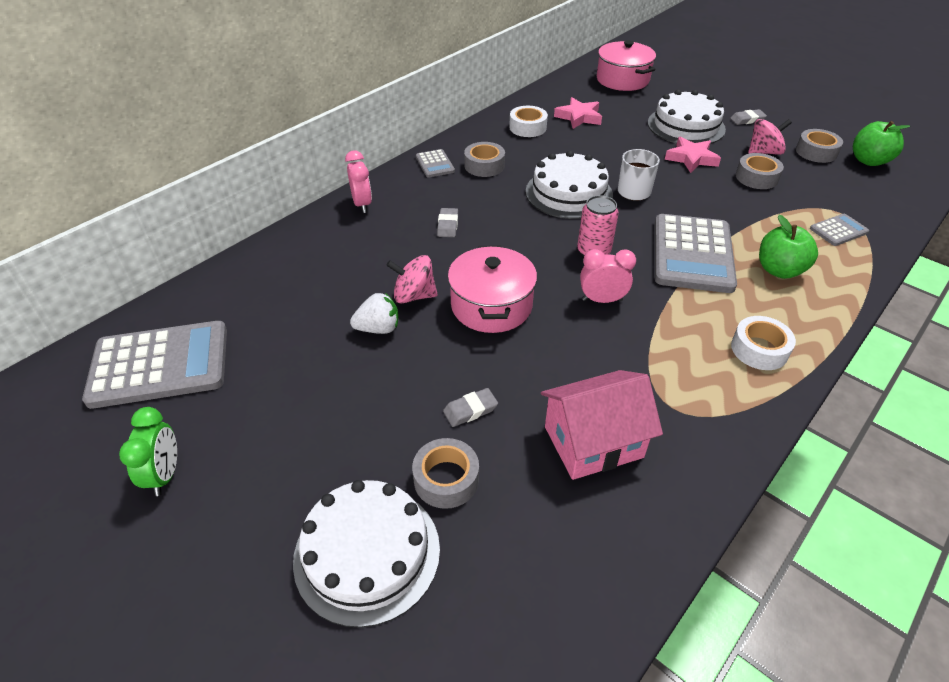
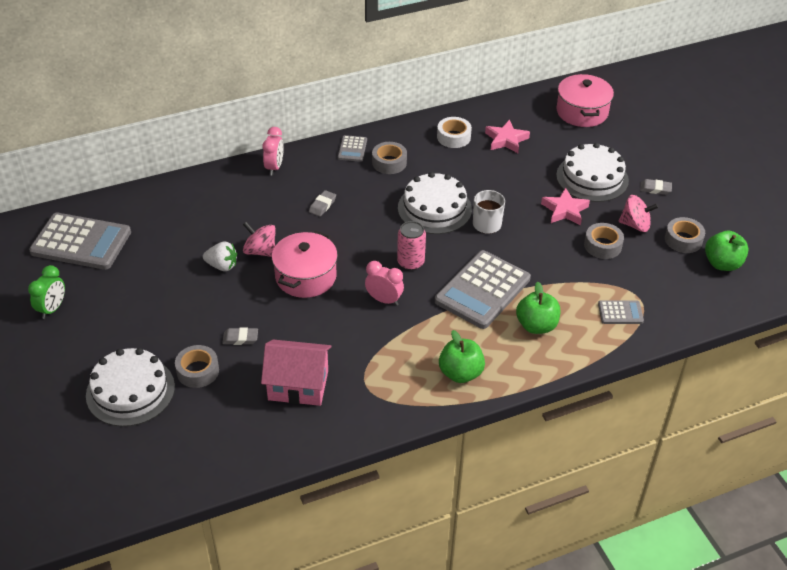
camera: 25 degrees right, 0 degrees up
(759, 349) = (460, 373): white tape -> green apple

